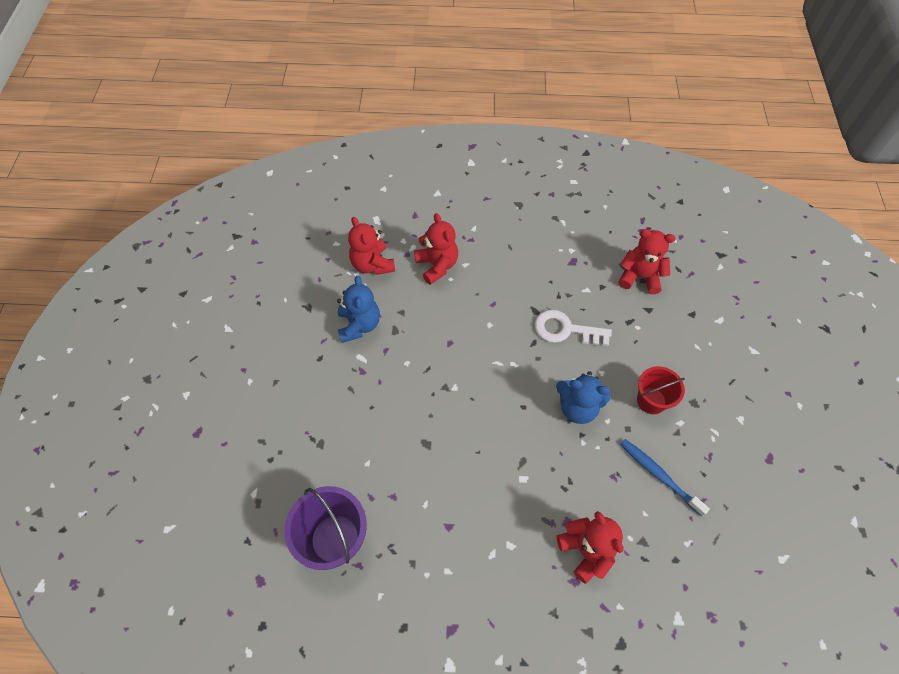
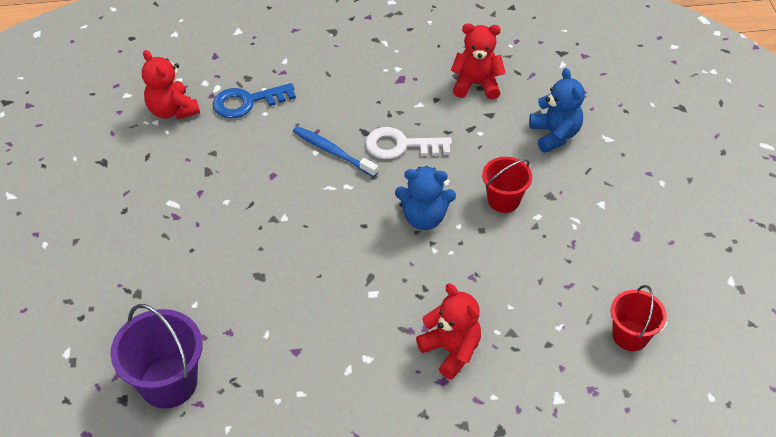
camera: 10 degrees left, 10 degrees down
(359, 325) = (166, 171): blue teddy bear -> blue teddy bear (554, 135)
(437, 265) = (247, 102): red teddy bear -> blue key
(659, 475) = (521, 268): blue toothbrush -> blue toothbrush (333, 152)
(753, 564) = (630, 335): none -> red bucket

